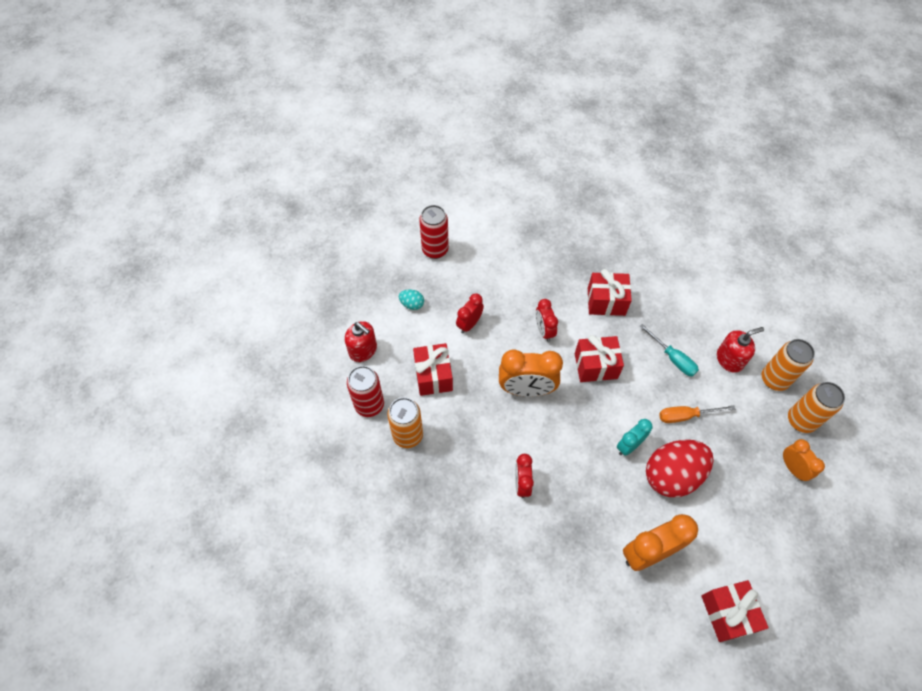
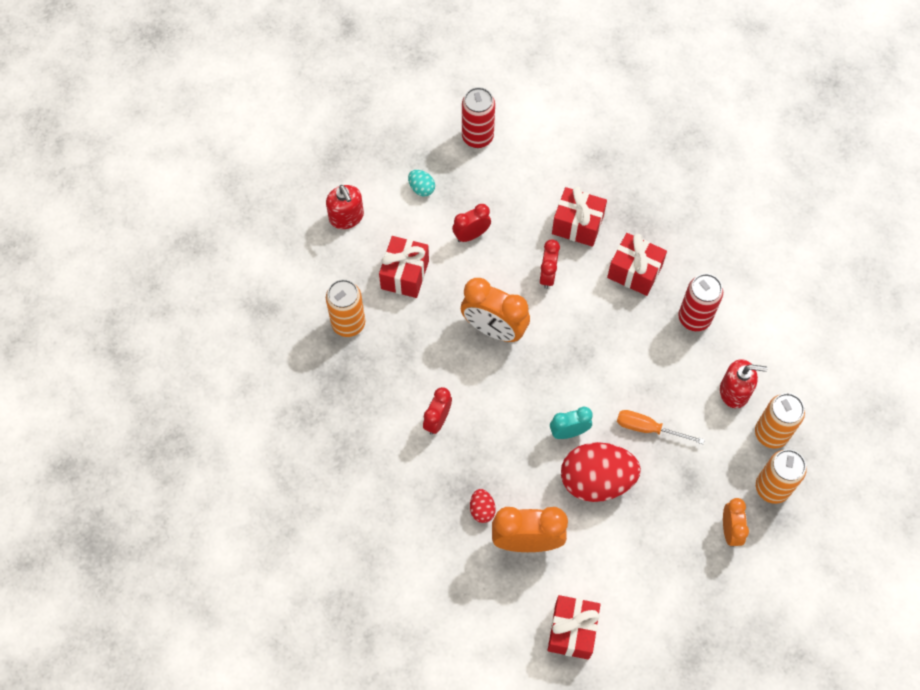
camera: 25 degrees right, 5 degrees up
(369, 405) = (325, 277): red can -> red can (694, 318)
(596, 366) = (582, 336): red gift -> red gift (577, 225)
(598, 543) = (482, 509): none -> red egg
(672, 358) = (671, 363): turquoise screwdriver -> none

